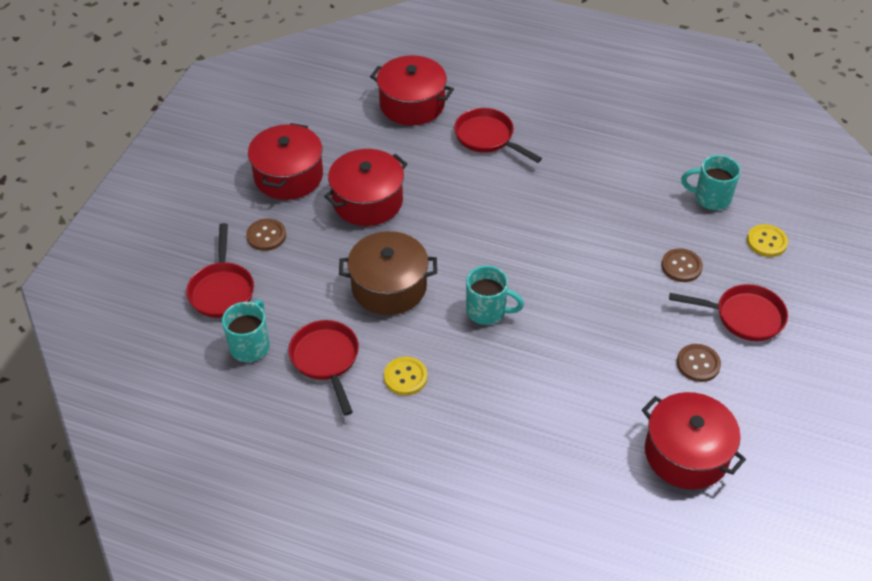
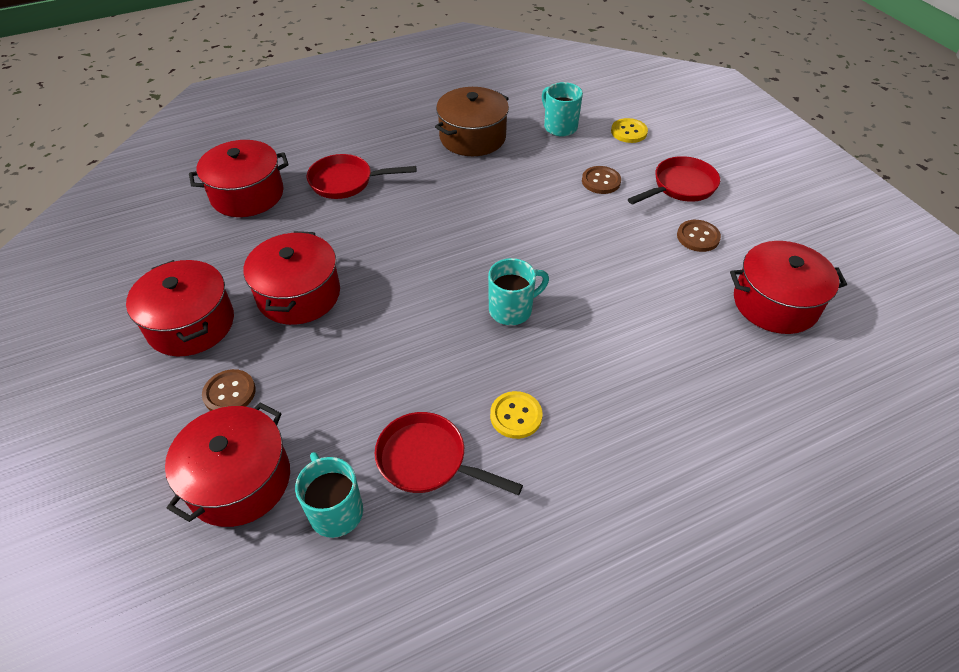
camera: 45 degrees left, 0 degrees up
(222, 290) = (239, 480): red pan -> red pot
(389, 287) = (406, 351): brown pot -> brown pot (472, 137)
(710, 198) = (559, 127): turquoise mug -> turquoise mug turned 90 degrees clockwise

